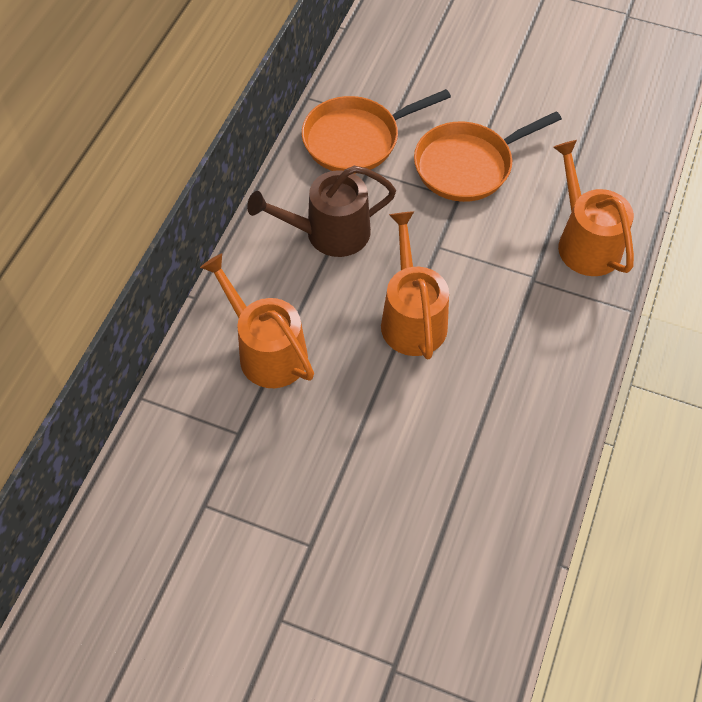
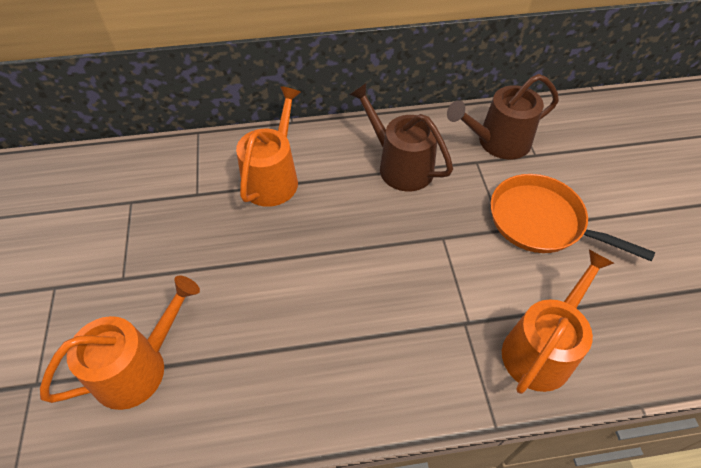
camera: 60 degrees right, 5 degrees down
(356, 139) = (498, 142): orange pan -> brown watering can
(412, 318) = (361, 251): orange watering can -> orange watering can (137, 367)

